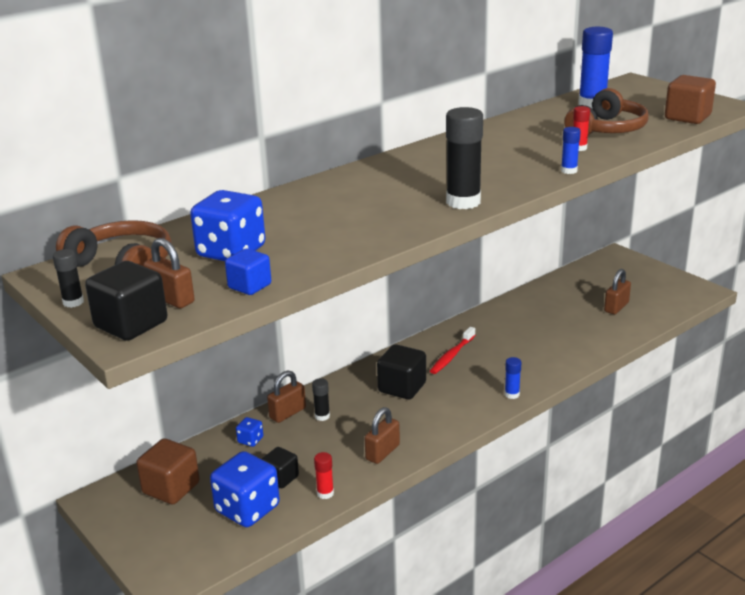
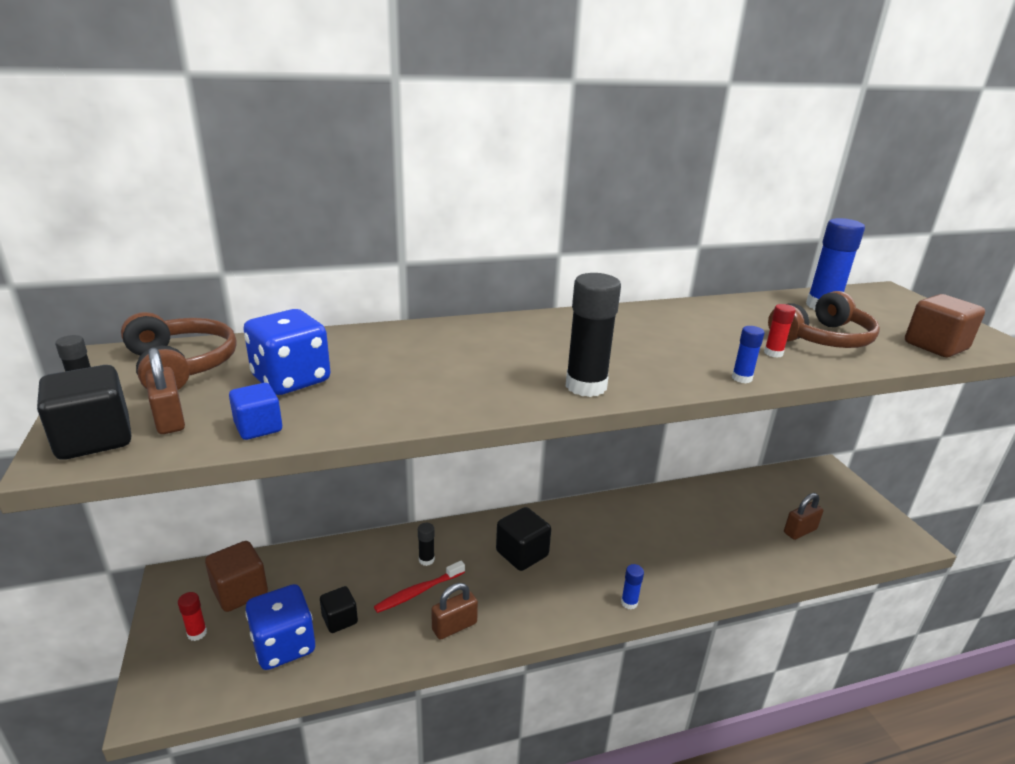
camera: 20 degrees right, 0 degrees up
(250, 440) = (345, 563): blue dice -> none
(287, 413) = (398, 544): brown padlock -> none
(325, 493) = (366, 656): red glue stick -> red glue stick (197, 633)
(452, 355) = (593, 532): red toothbrush -> red toothbrush (419, 591)

